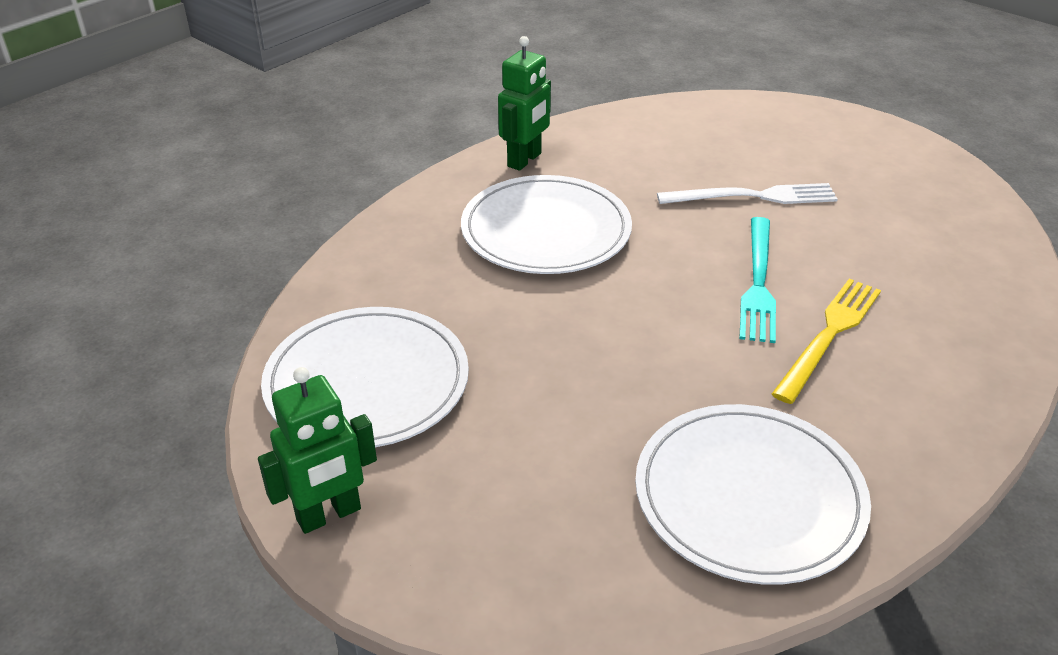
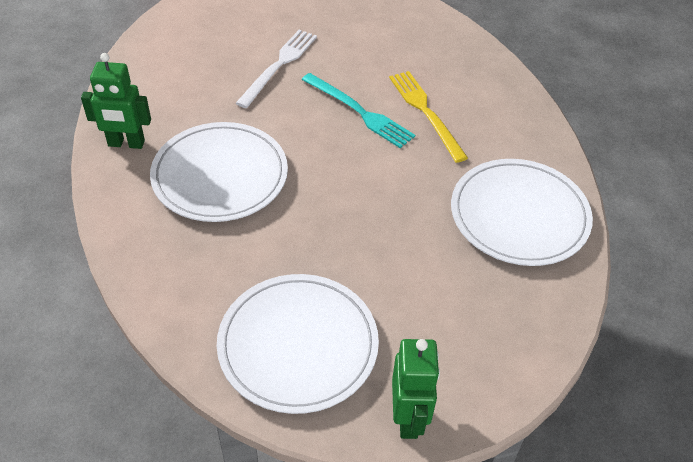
camera: 60 degrees left, 10 degrees up
(525, 160) = (126, 144): green robot -> green robot turned 120 degrees clockwise

